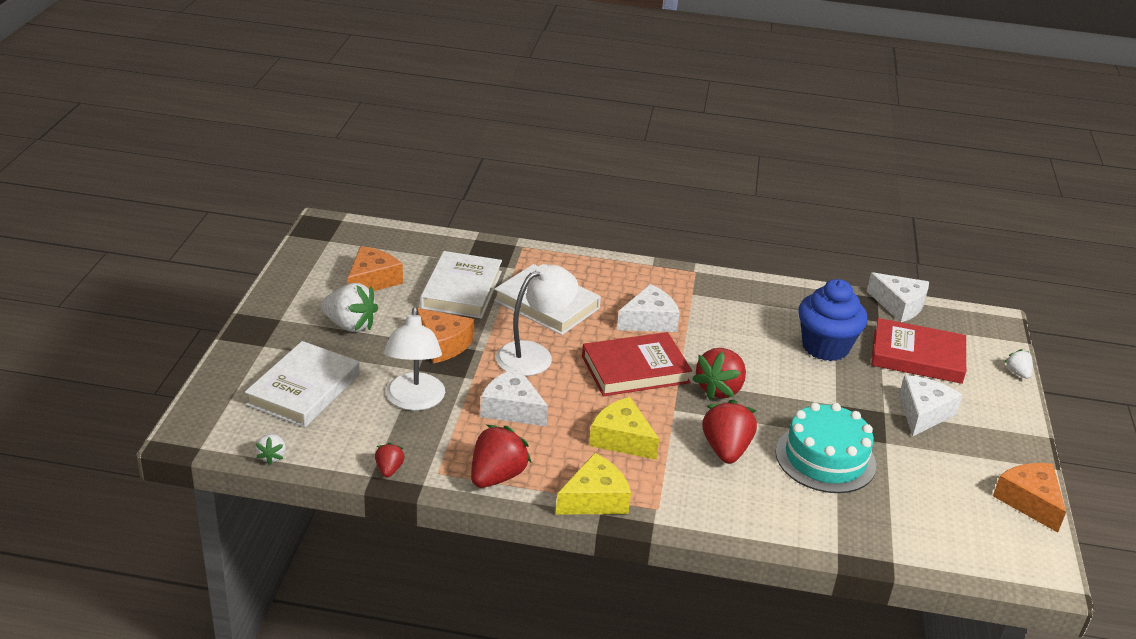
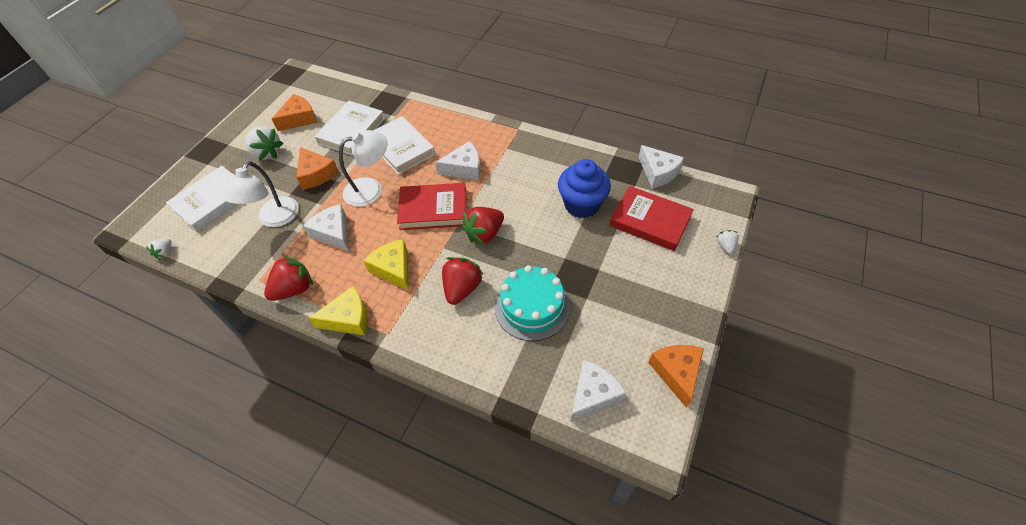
camera: 20 degrees right, 20 degrees up
(389, 469) = (229, 273): red strawberry -> none
(923, 413) = (629, 275): white cheese -> white cheese (593, 395)

